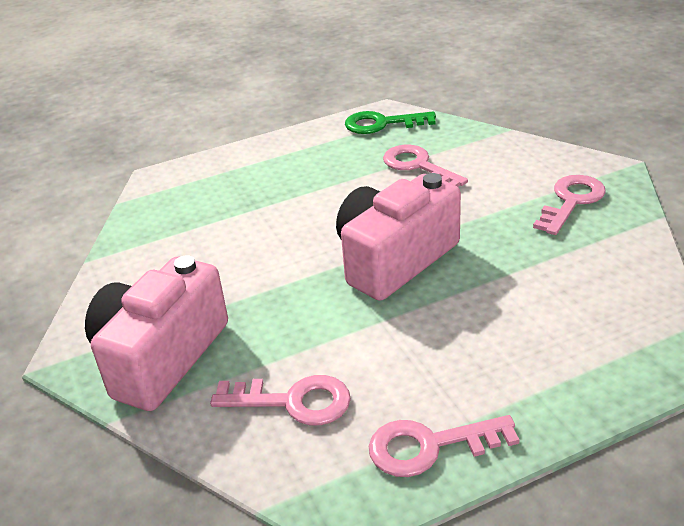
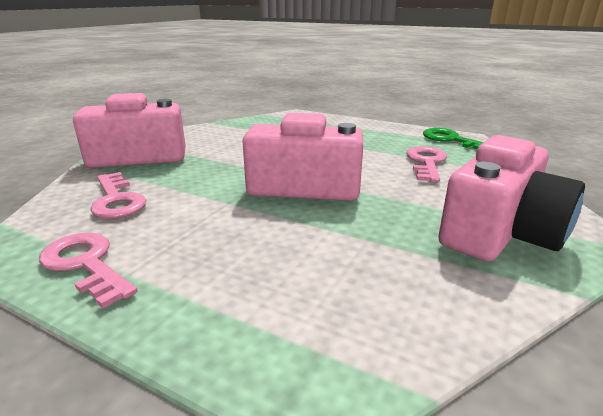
camera: 50 degrees right, 10 degrees down
(571, 201) = (500, 233): pink key -> pink camera

